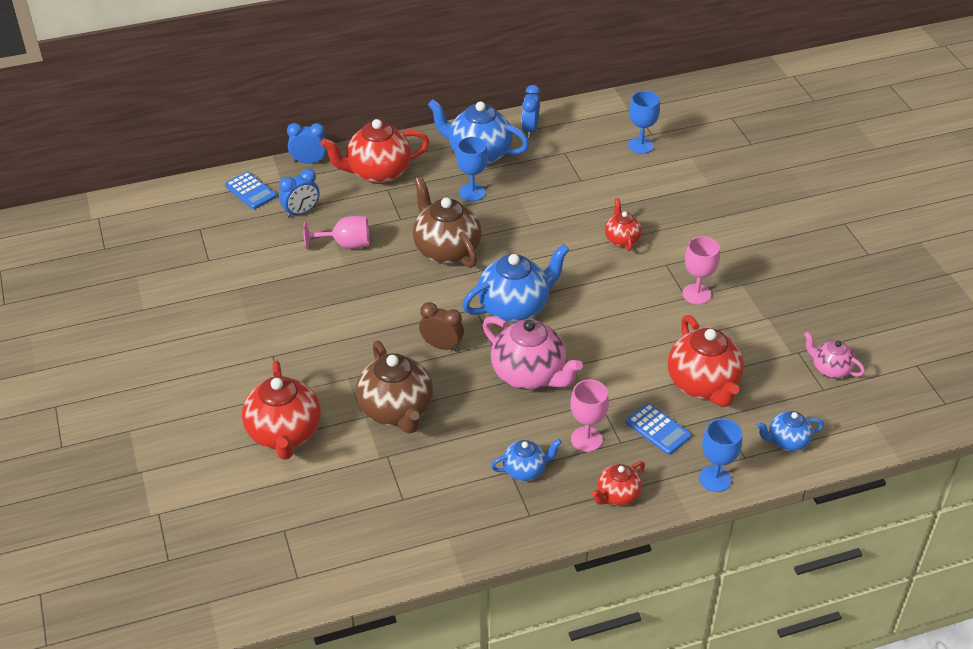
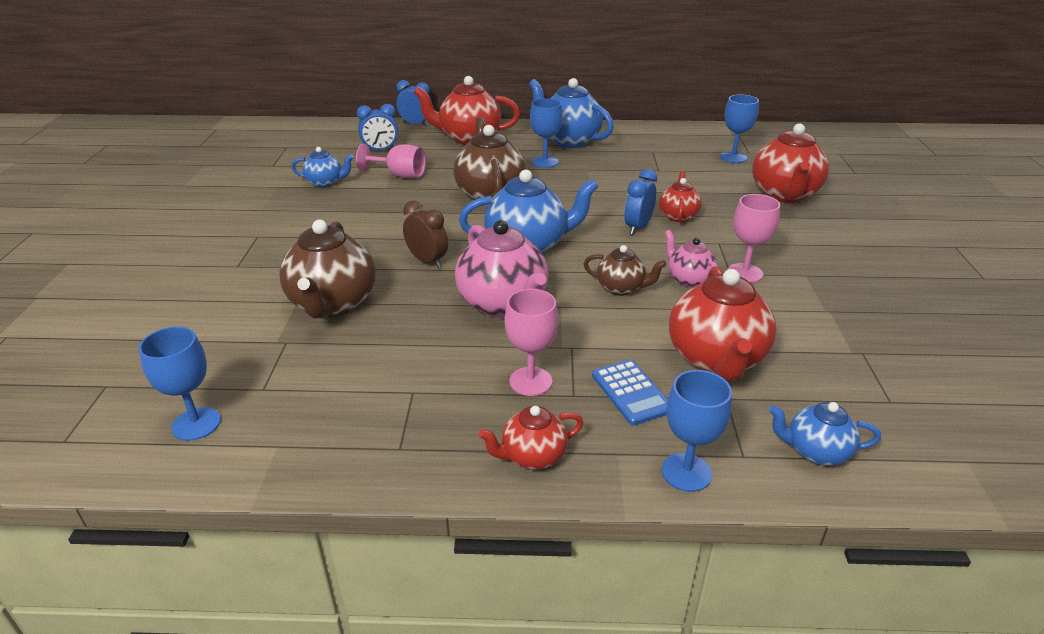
camera: 20 degrees right, 10 degrees down
(250, 191) = (351, 133): blue calculator -> none
(284, 434) = (202, 298): red teapot -> red teapot (784, 195)
(379, 538) = (196, 424): none -> blue goblet
(525, 470) = (431, 395): blue teapot -> blue teapot (325, 183)
(530, 129) = (628, 133): blue clock -> blue clock (638, 227)
(610, 335) = (621, 288): none -> brown teapot
(830, 369) = (906, 381): pink teapot -> pink teapot (689, 279)

